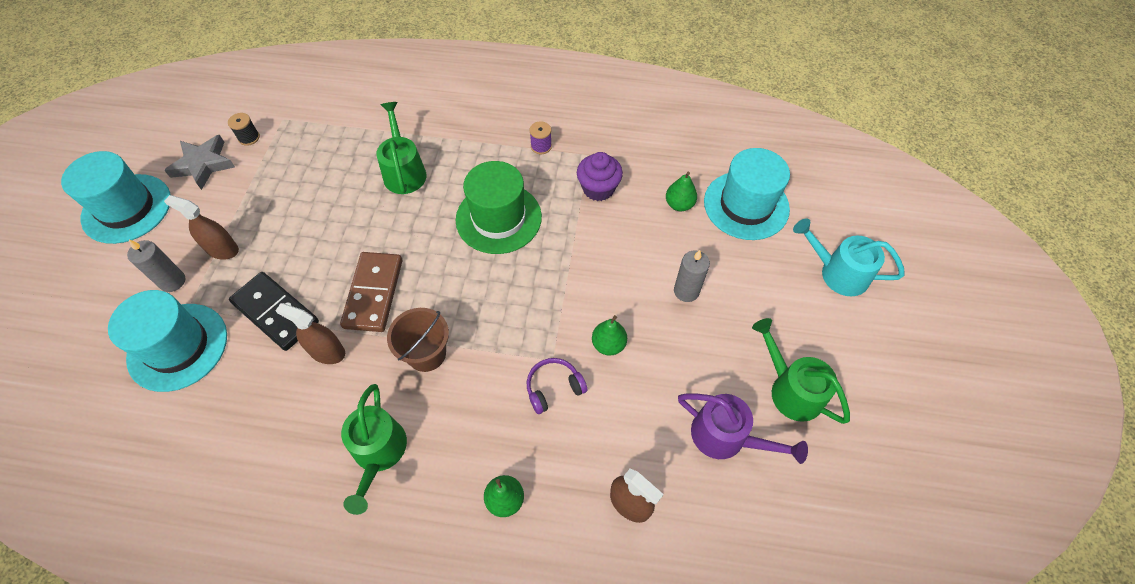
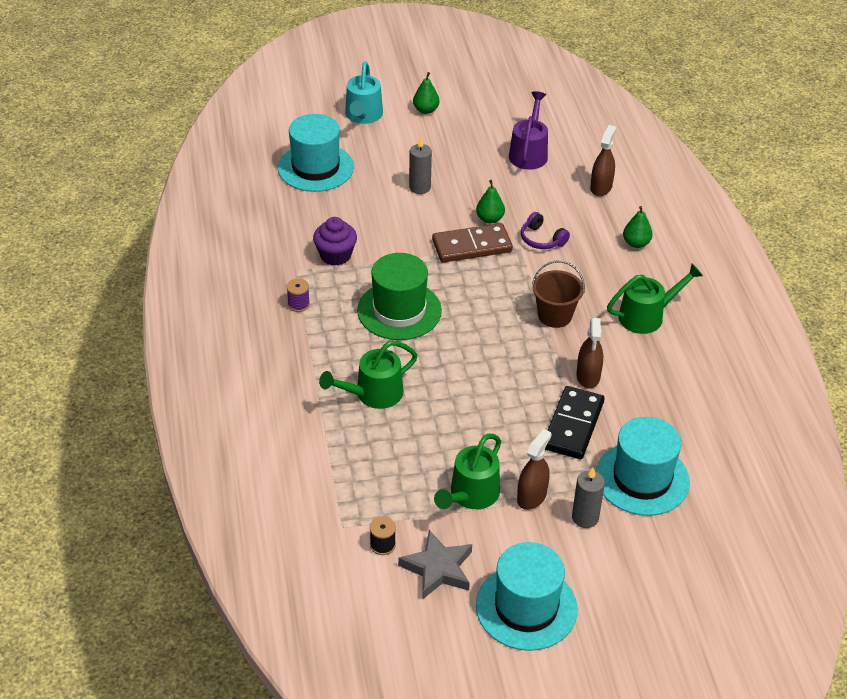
camera: 110 degrees left, 15 degrees down
(222, 249) = (531, 496): brown spray bottle -> brown spray bottle turned 150 degrees counterclockwise
(374, 293) = (519, 367): brown domino -> brown domino (472, 246)
(679, 204) = (332, 204): green pear -> green pear (426, 110)
(790, 389) = (476, 129): green watering can -> green watering can (470, 495)

